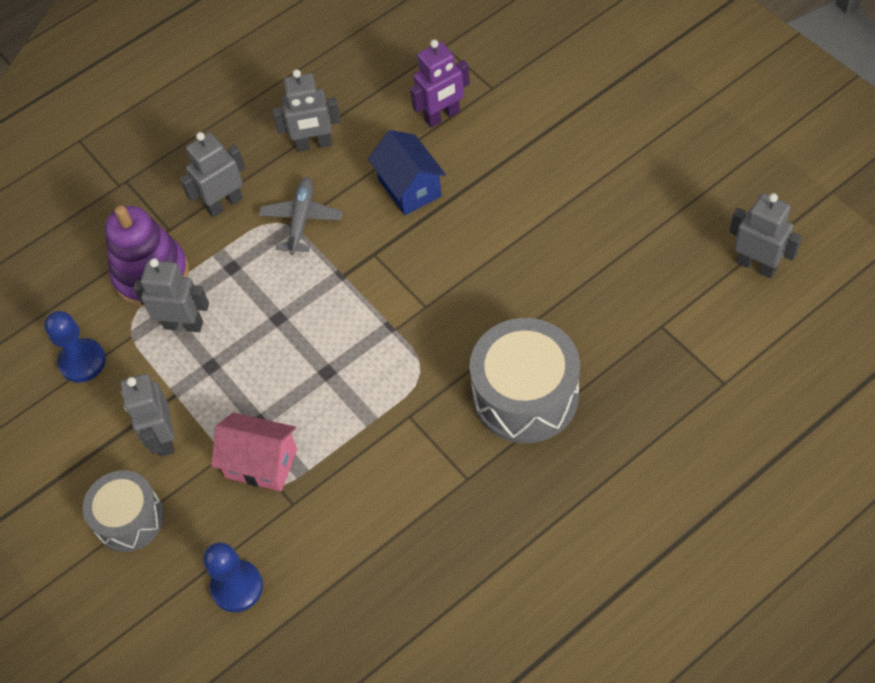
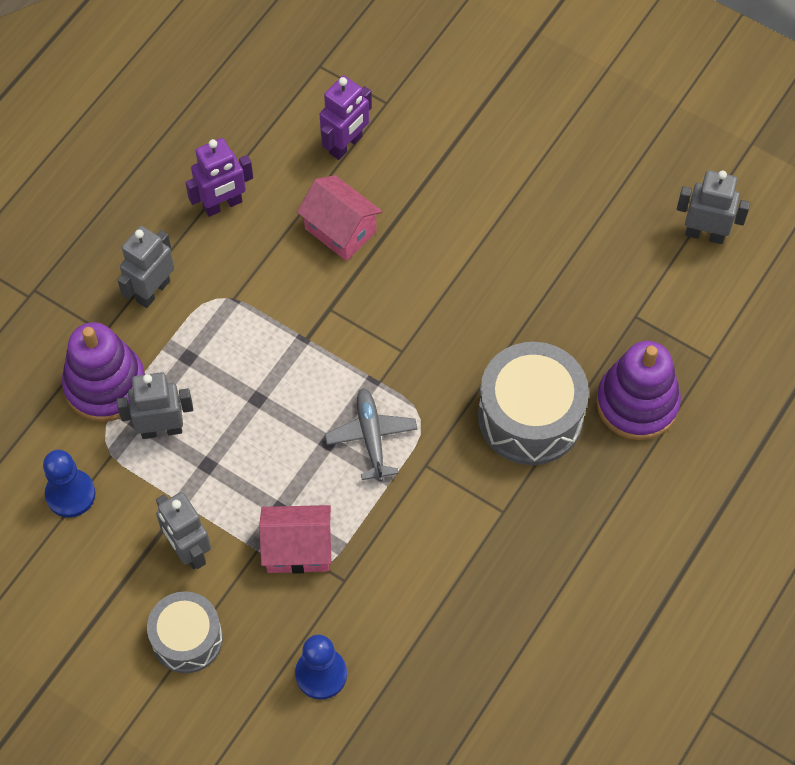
camera: 25 degrees left, 5 degrees up
(301, 220) = (241, 290): grey plane -> grey plane (371, 437)
(314, 144) = (223, 205): grey robot -> purple robot
(410, 188) = (340, 230): blue house -> pink house
(635, 408) = (637, 403): none -> purple stacking toy

